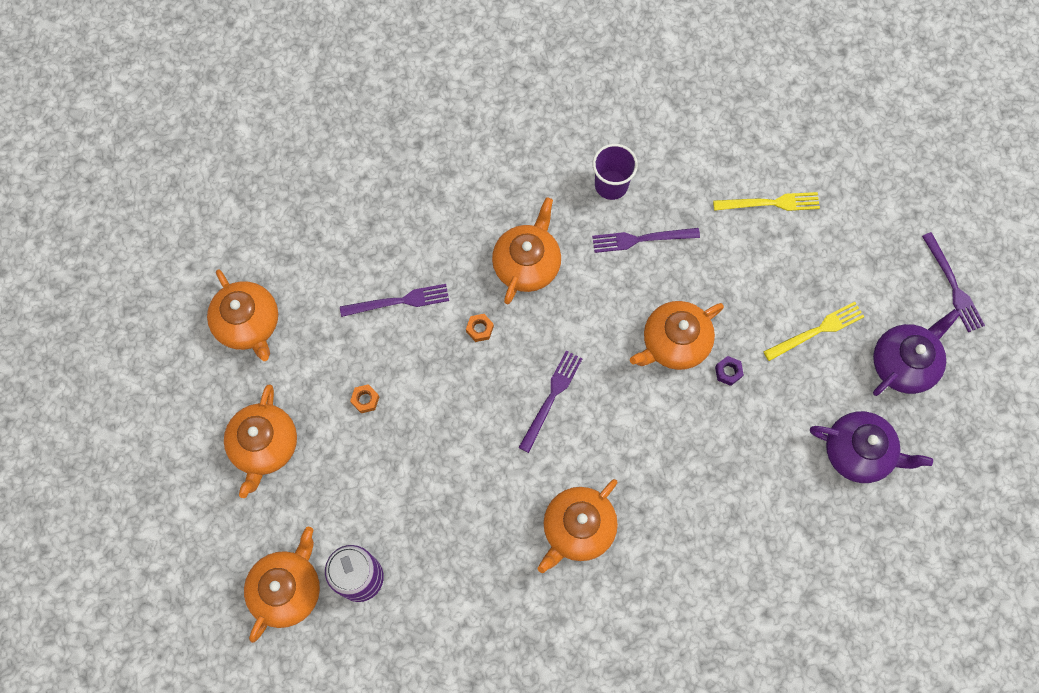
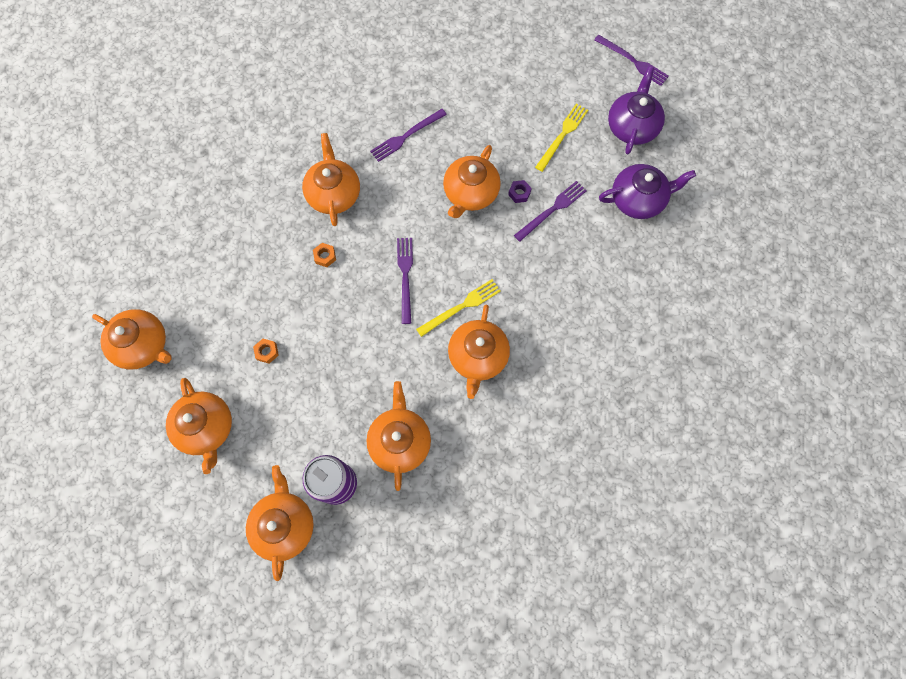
camera: 30 degrees left, 0 degrees up
(399, 301) = (253, 268): purple fork -> purple fork (552, 210)
(447, 571) = (400, 441): none -> orange teapot
(611, 185) = (363, 110): purple cup -> none
(770, 203) = (481, 68): yellow fork -> yellow fork (461, 307)

